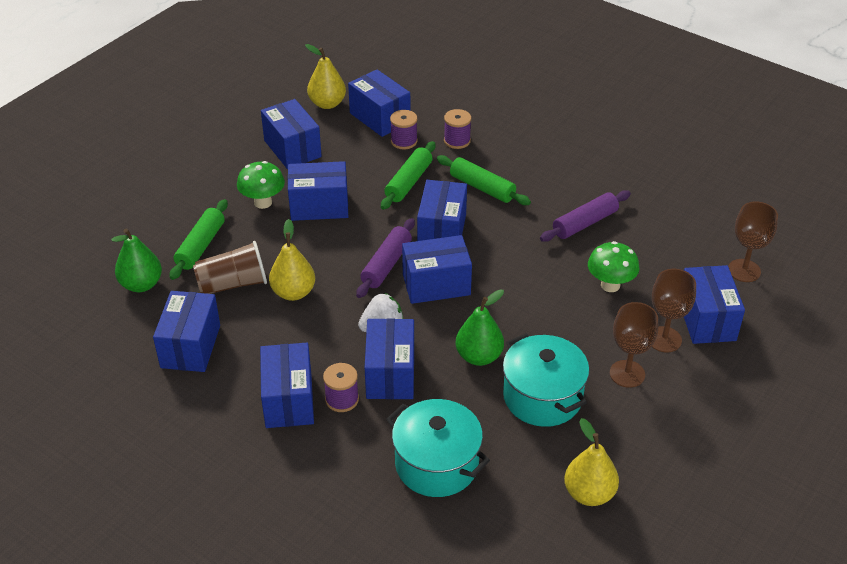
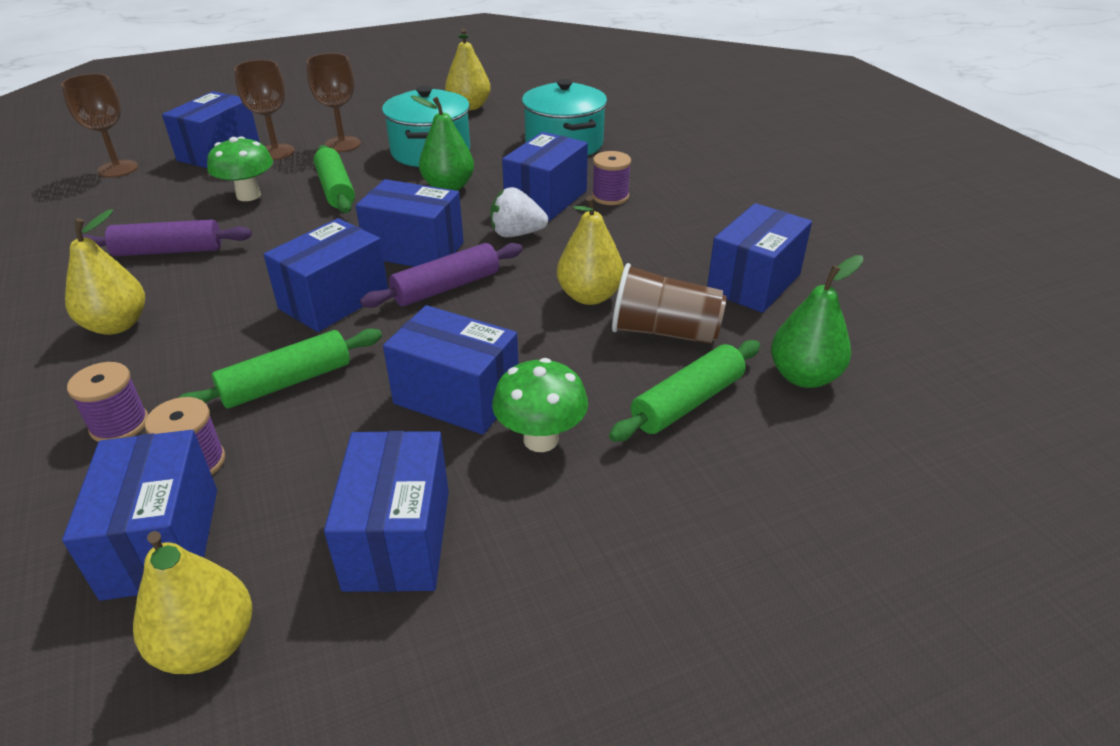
camera: 150 degrees left, 5 degrees down
(289, 400) = (664, 210): blue box -> none
(482, 187) = (205, 334): green rolling pin -> green rolling pin (335, 189)
(534, 175) = (117, 325): none -> yellow pear

